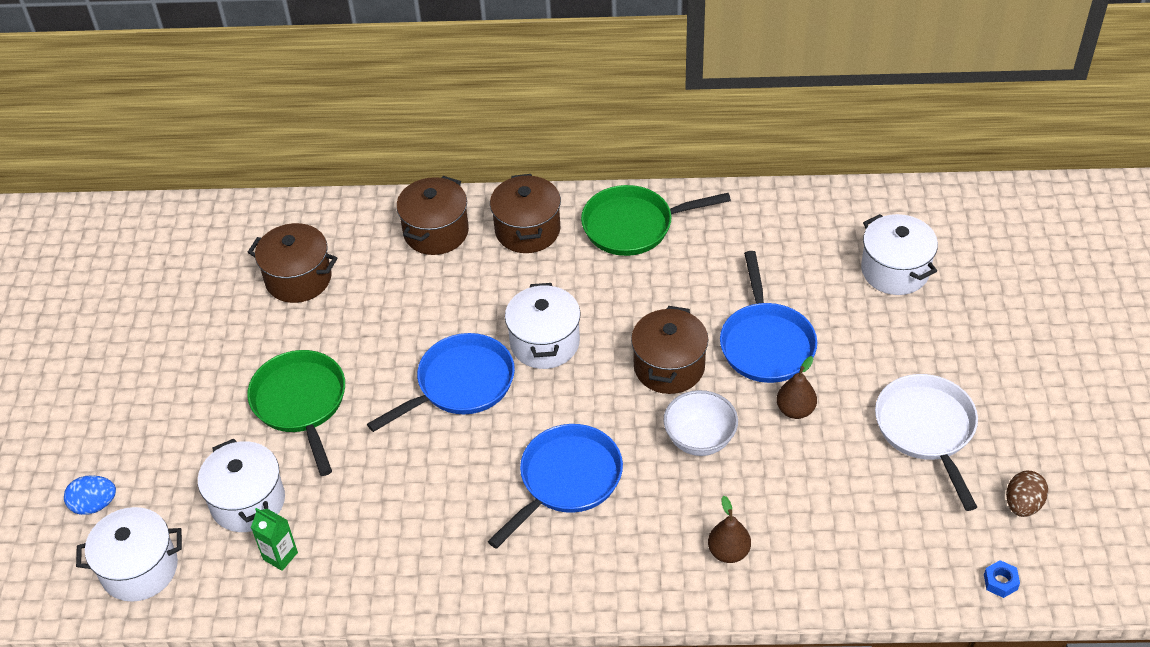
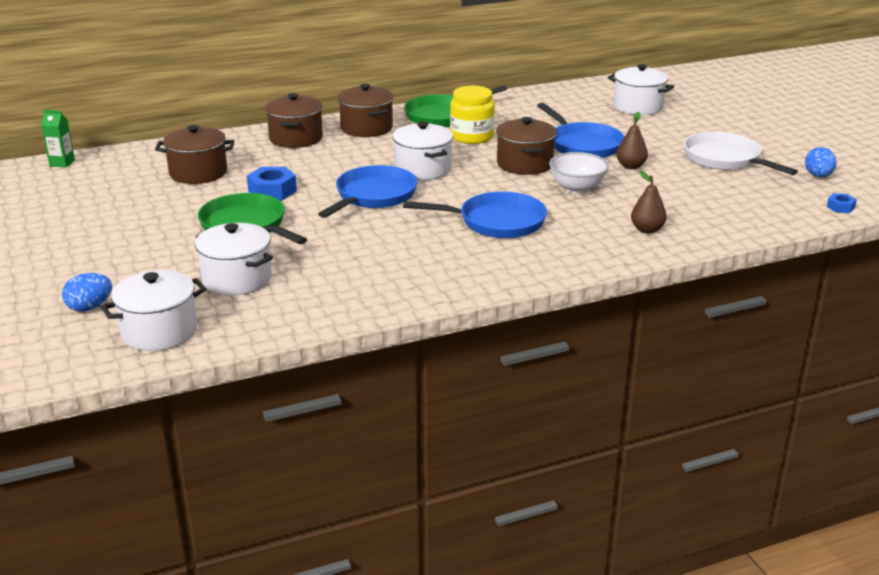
camera: 25 degrees left, 20 degrees down
(280, 556) = (288, 300): green carton -> green carton (62, 163)
(358, 340) = (272, 191): none -> blue nut
(566, 480) = (496, 222): blue pan -> blue pan turned 75 degrees clockwise
(641, 285) = (472, 137): none -> yellow jar
(1023, 504) = (818, 176): brown egg -> blue egg

